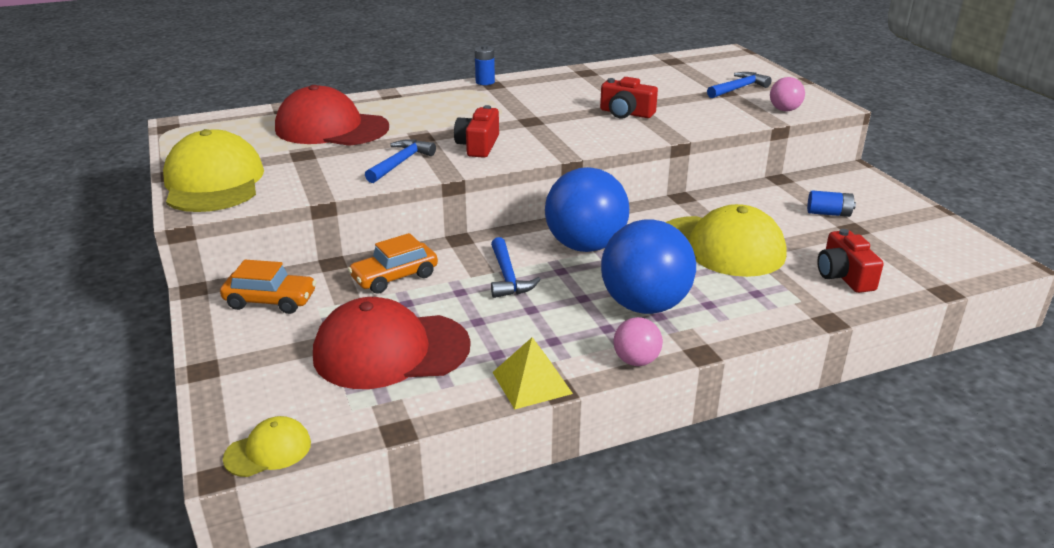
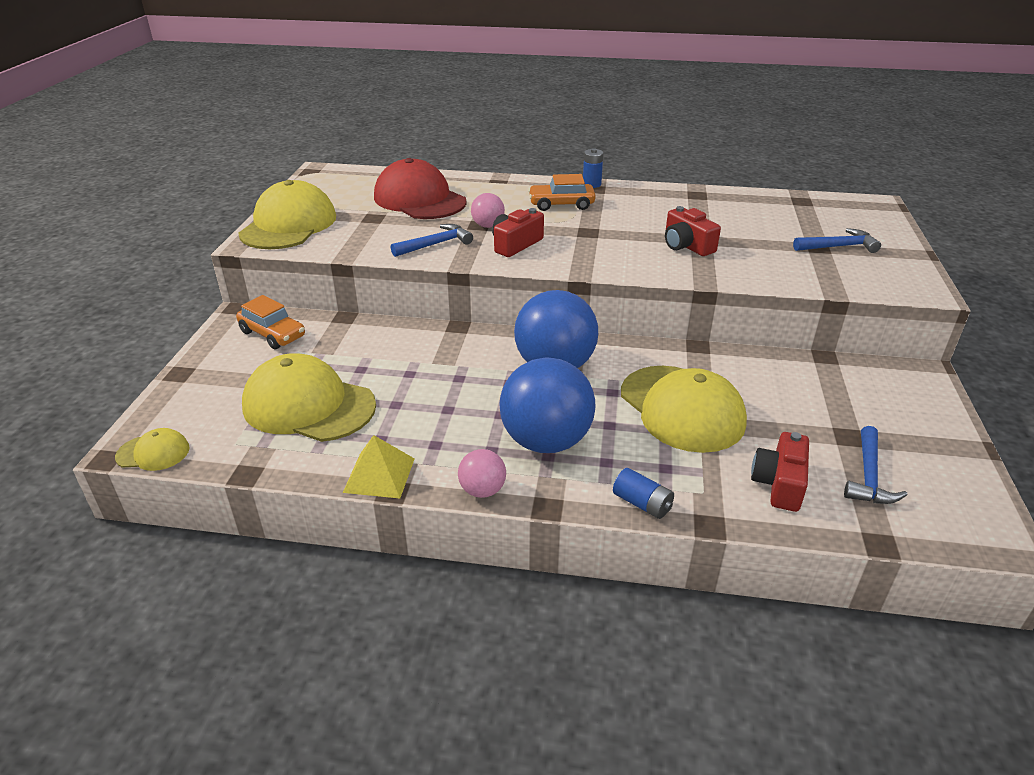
camera: 30 degrees right, 5 degrees up
(391, 350) = (308, 405): red cap -> yellow cap
(394, 277) = (375, 344): orange car -> orange car (561, 204)
(508, 276) = (460, 373): blue hammer -> blue hammer (868, 476)
(784, 110) = (863, 283): pink ball -> pink ball (488, 226)
(828, 213) = (838, 410): blue battery -> blue battery (642, 503)

